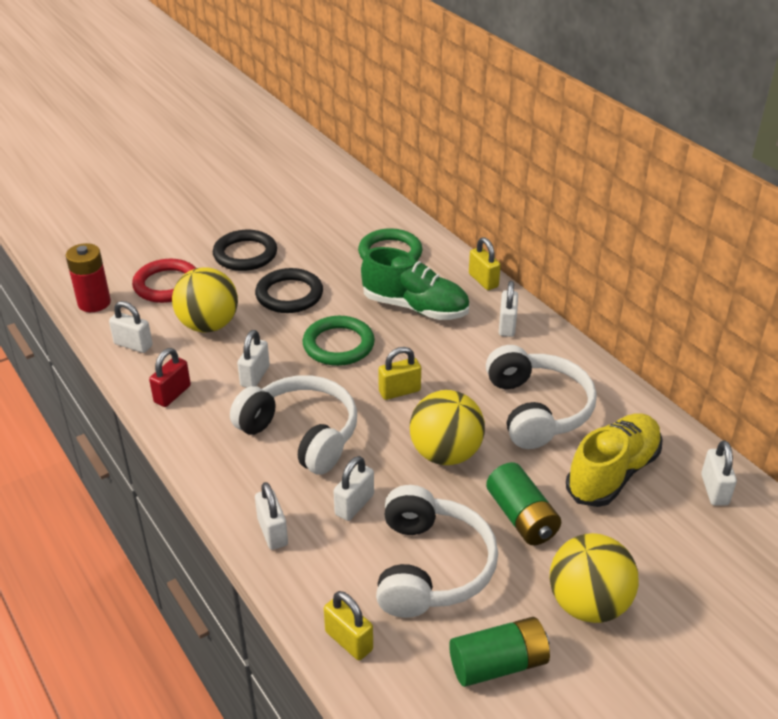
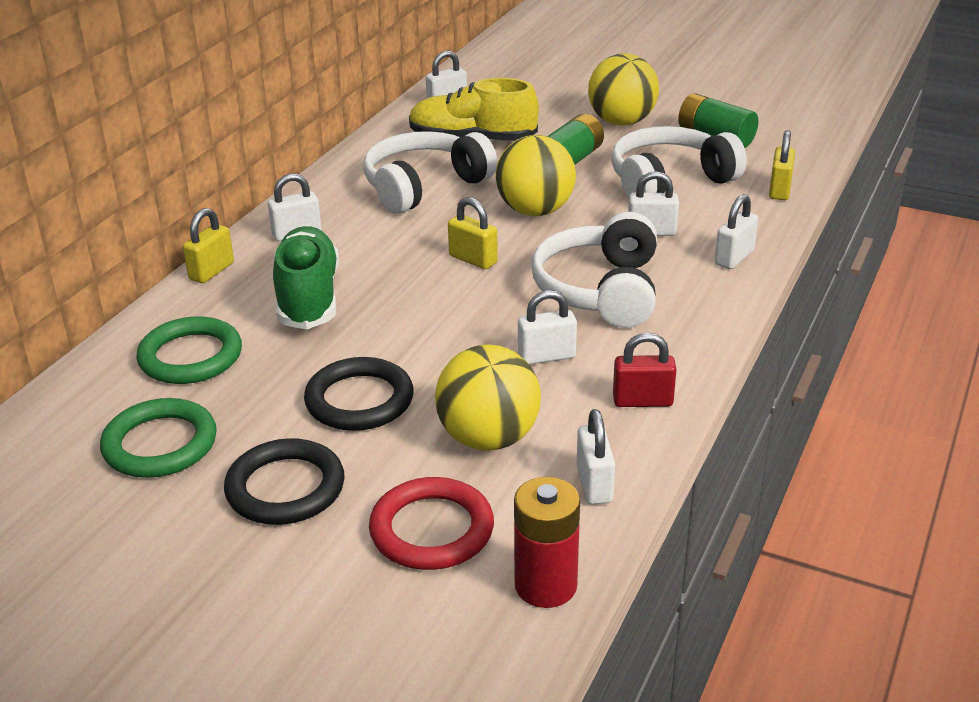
camera: 120 degrees left, 5 degrees down
(338, 345) = (431, 323): green ring -> green ring (160, 444)

